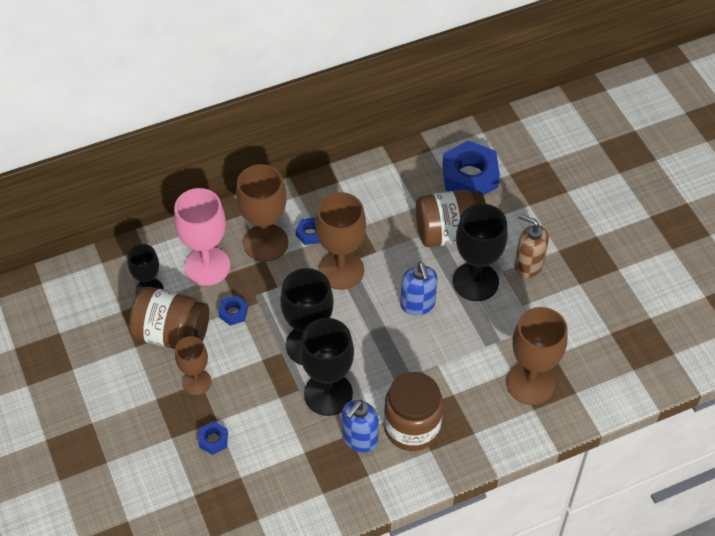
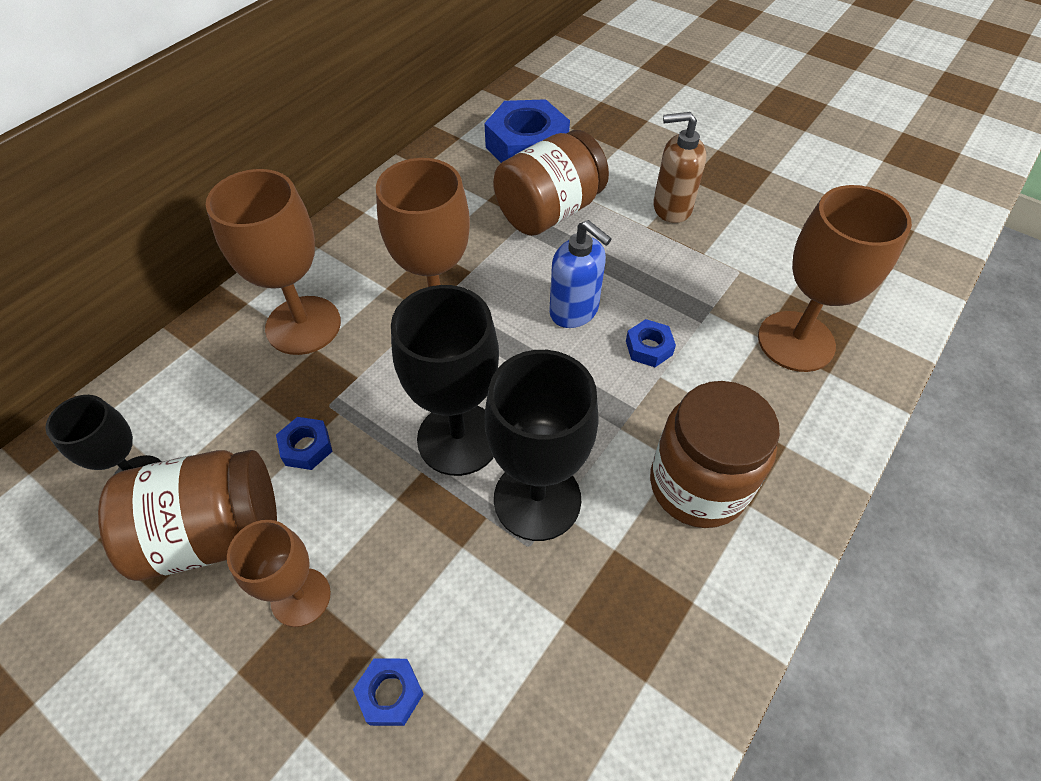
camera: 30 degrees left, 0 degrees up
(207, 266) = (226, 397): pink goblet -> none
(310, 234) = (363, 287): blue nut -> blue nut (648, 348)
(359, 439) = (636, 547): blue soap dispenser -> none
(475, 281) = (625, 252): black goblet -> none

